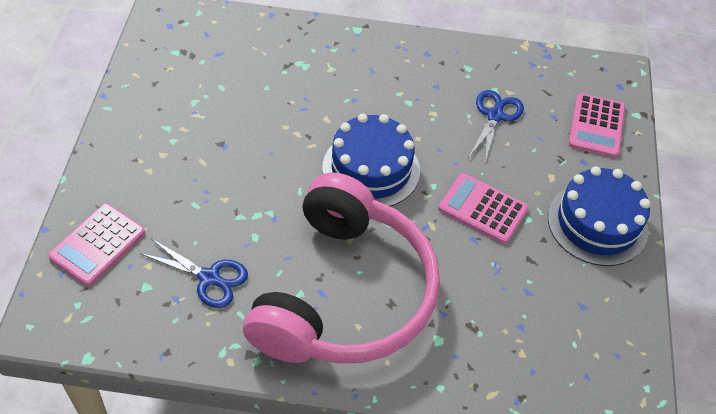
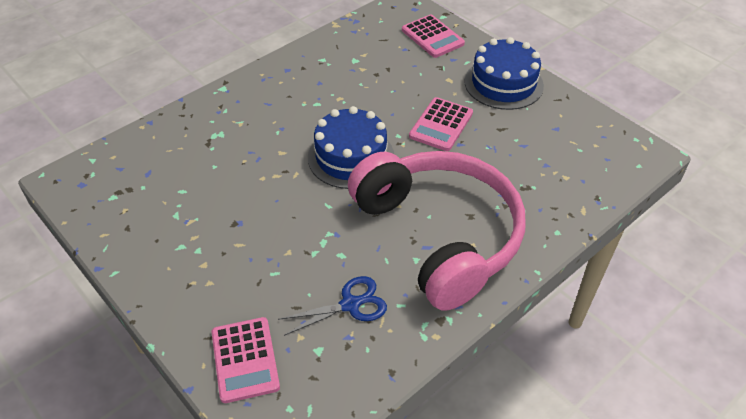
camera: 45 degrees left, 5 degrees down
(482, 209) = (441, 125): pink calculator -> pink calculator turned 45 degrees counterclockwise
(495, 116) = (375, 72): blue scissors -> none

